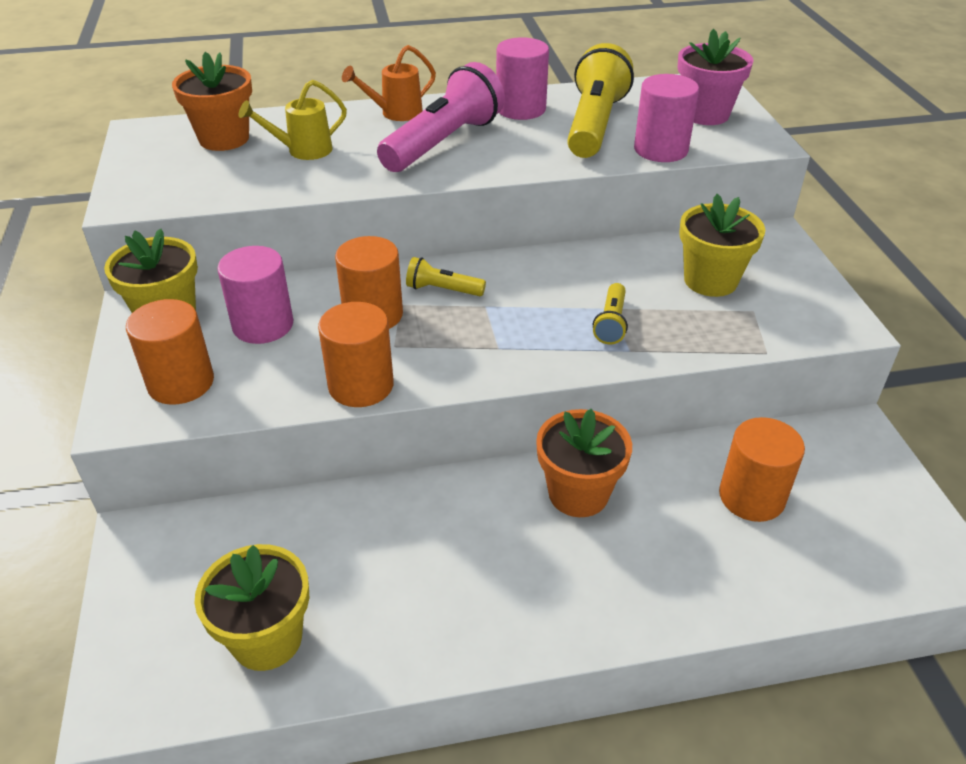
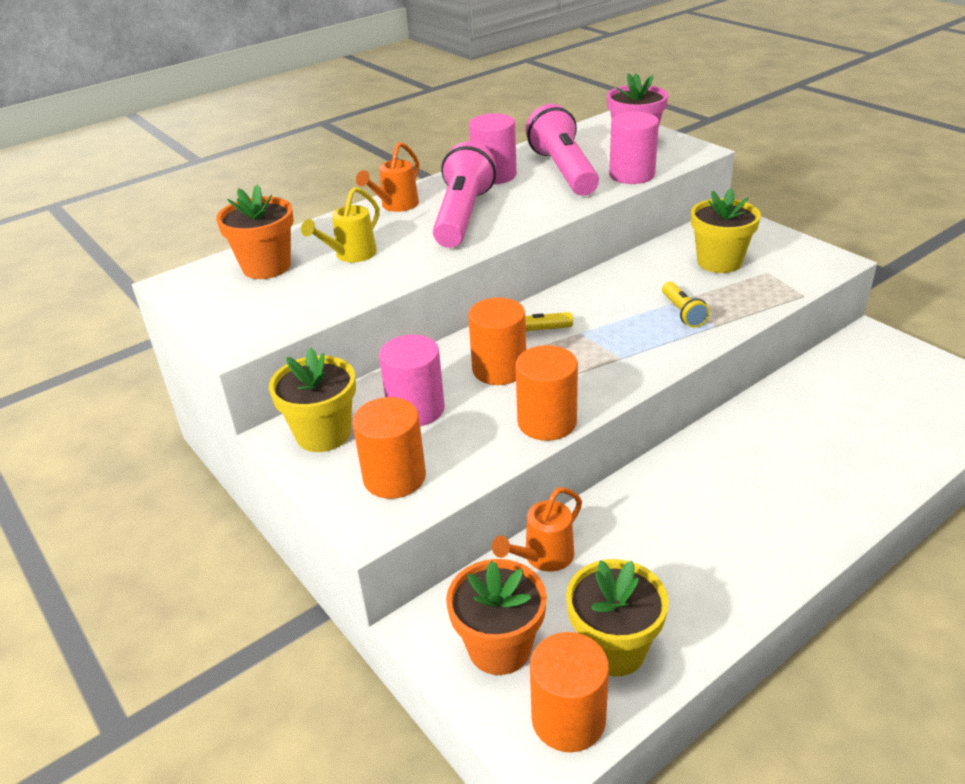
camera: 25 degrees left, 5 degrees down
(291, 519) = (543, 557): none -> orange watering can
(578, 493) = (735, 448): orange flower pot -> orange flower pot (499, 648)
(594, 124) = (564, 171): yellow flashlight -> pink flashlight
(751, 497) = (847, 403): orange cylinder -> orange cylinder (568, 719)

